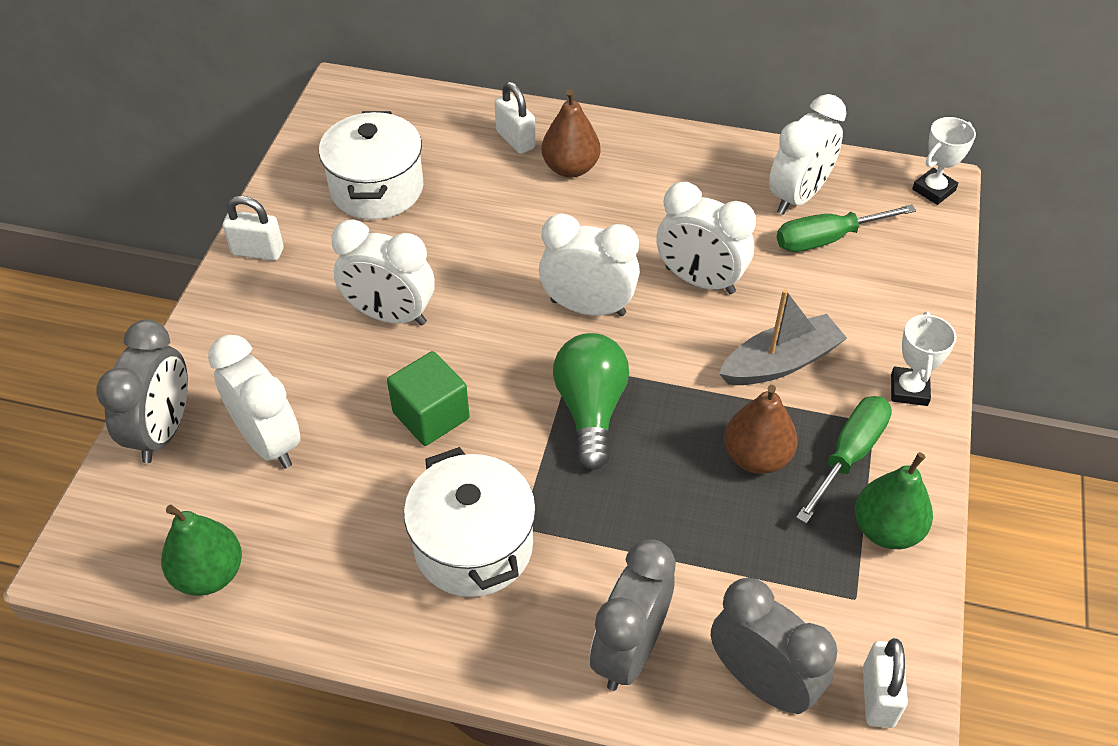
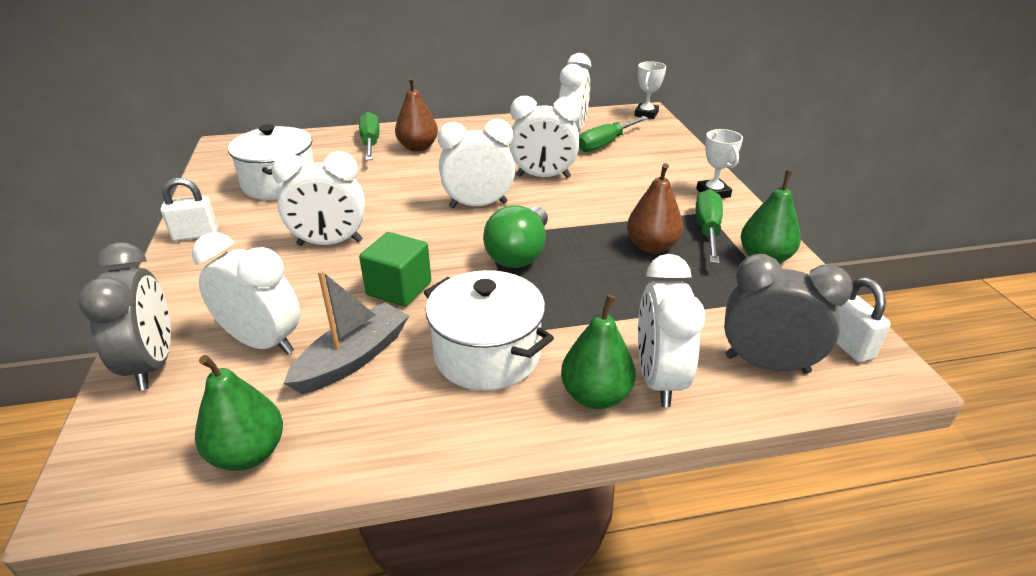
camera: 25 degrees left, 15 degrees down
(515, 140) = (370, 143): white padlock -> green screwdriver
(551, 644) = (595, 396): none -> green pear
(590, 410) = (519, 254): green light bulb -> green light bulb turned 135 degrees counterclockwise
(629, 651) = (658, 379): grey clock -> white clock
(780, 362) = (626, 200): grey boat -> grey boat (353, 358)

